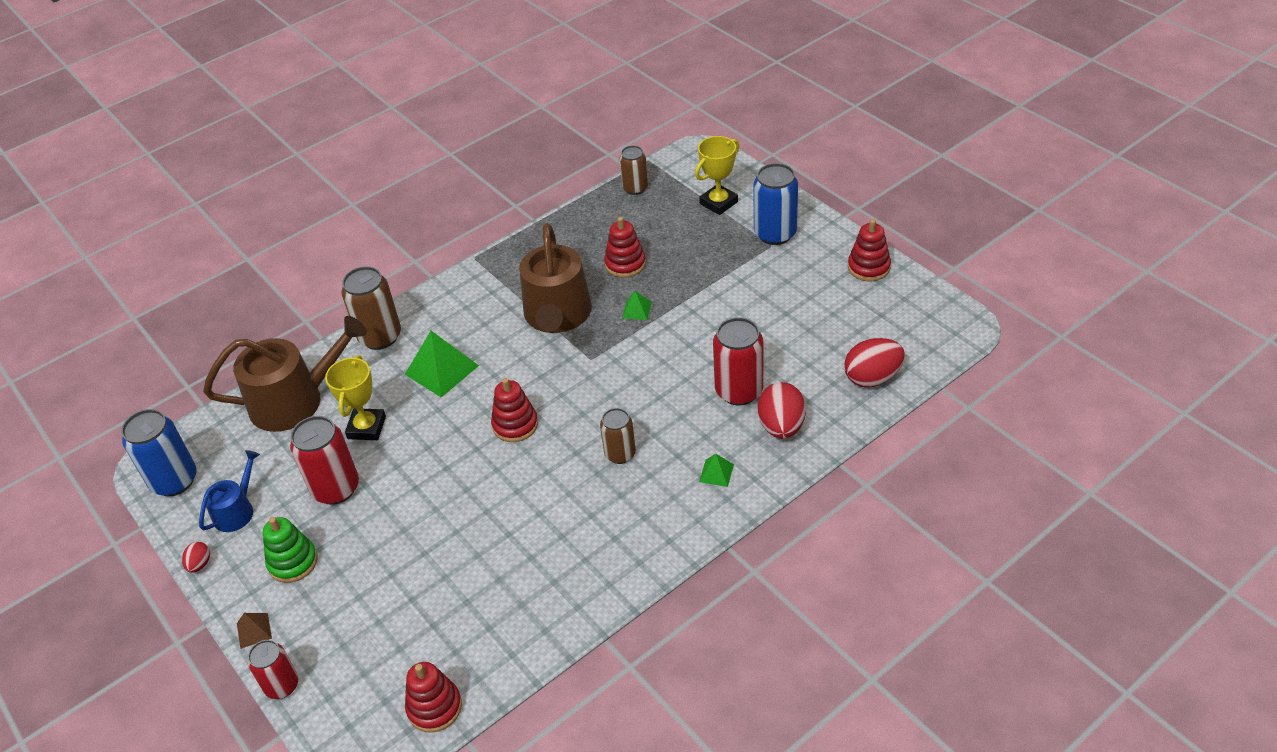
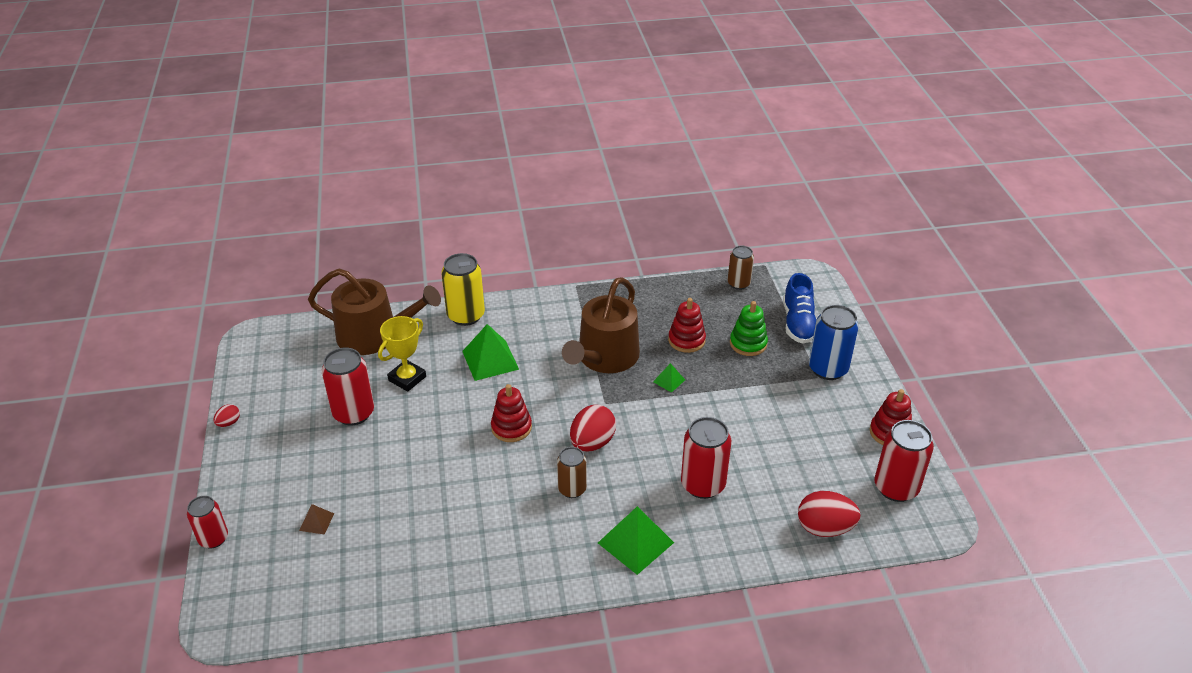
camera: 25 degrees right, 5 degrees down
(174, 481) = (257, 355): blue can -> none
(236, 510) = (279, 396): blue watering can -> none
(254, 630) = (226, 489): brown pyramid -> brown pyramid (316, 522)
(293, 562) = (287, 452): green stacking toy -> green stacking toy (748, 343)
(380, 337) = (466, 315): brown can -> yellow can
(434, 707) = (297, 613): red stacking toy -> none
(716, 473) = (636, 542): green pyramid -> green pyramid, size x2.00
(718, 203) = (798, 323): yellow trophy -> blue shoe
(781, 426) = (716, 531): red egg -> red egg (592, 443)
(907, 313) = (896, 488): none -> red can

